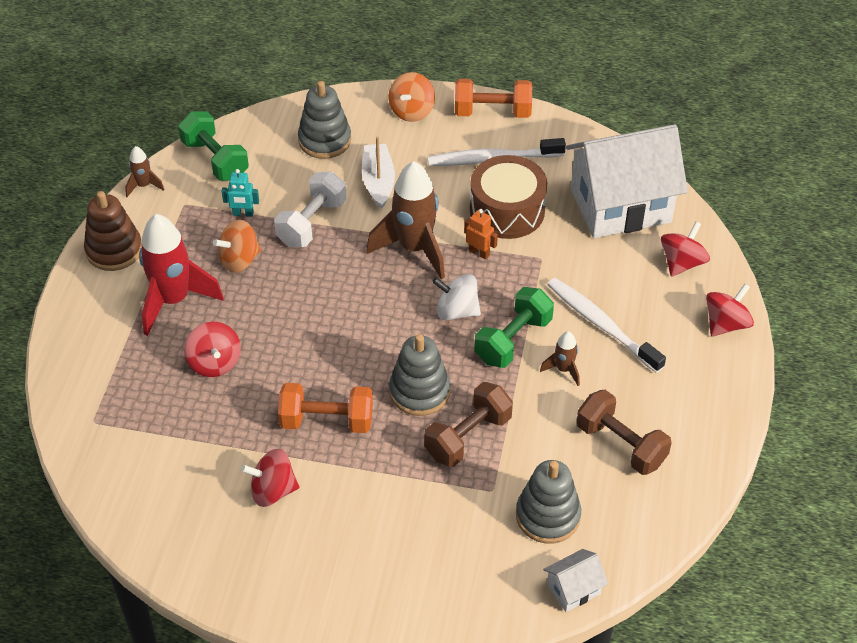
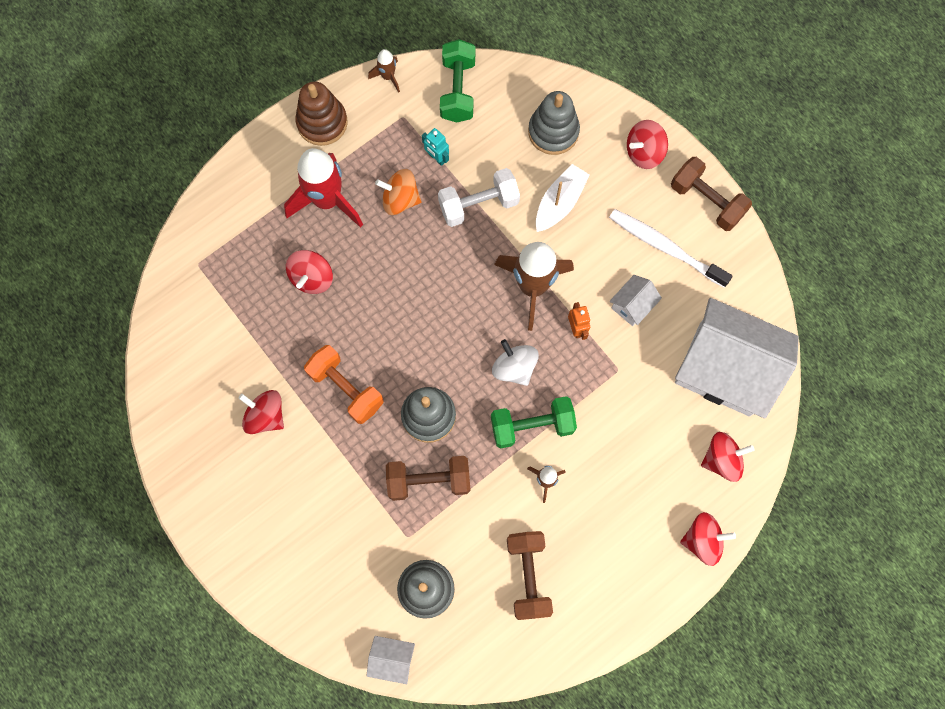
camera: 40 degrees right, 25 degrees up
(412, 111) = (644, 152): orange spinning top -> red spinning top
(492, 112) = (706, 201): orange dumbbell -> brown dumbbell
(507, 210) = (632, 305): brown drum -> white house
(601, 324) = (608, 465): white toothbrush -> none

